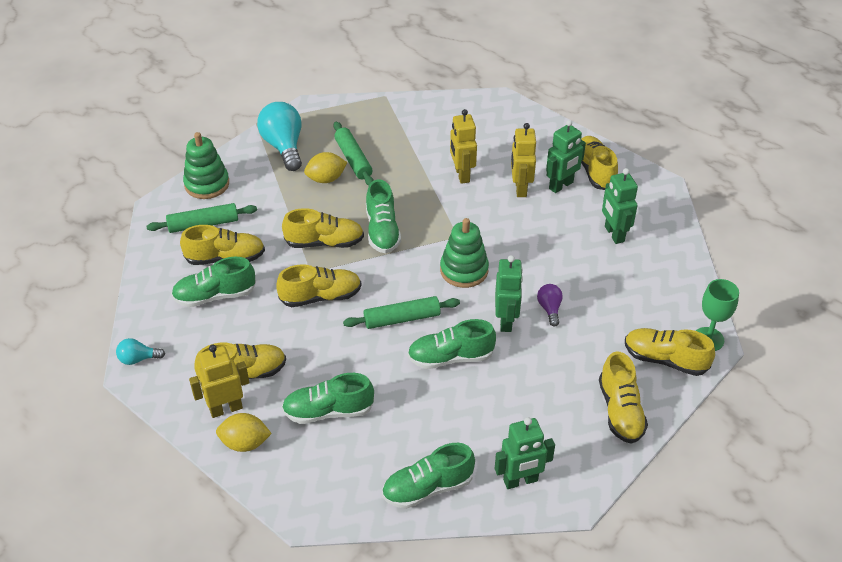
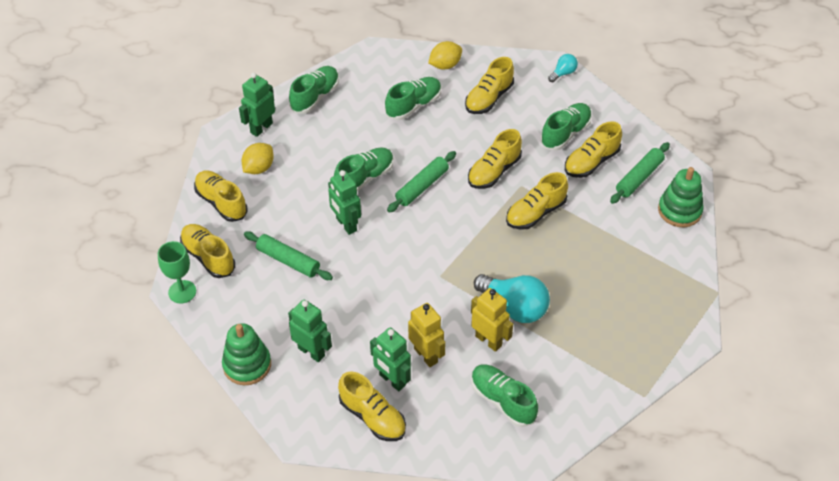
camera: 145 degrees right, 5 degrees up
(226, 408) = (477, 75): yellow robot -> none
(284, 146) = (665, 281): turquoise light bulb -> turquoise light bulb (514, 307)
(326, 179) = (595, 269): yellow lemon -> yellow lemon (259, 168)
(353, 159) = (595, 302): green rolling pin -> green rolling pin (288, 260)
(382, 231) = (502, 247): green shoe -> green shoe (502, 400)
(464, 270) = (409, 248): green stacking toy -> green stacking toy (247, 365)
(549, 309) = (320, 252): purple light bulb -> none
(561, 185) = (392, 380): green robot -> green robot turned 60 degrees counterclockwise
(665, 359) = (208, 257): yellow shoe -> yellow shoe turned 120 degrees counterclockwise

